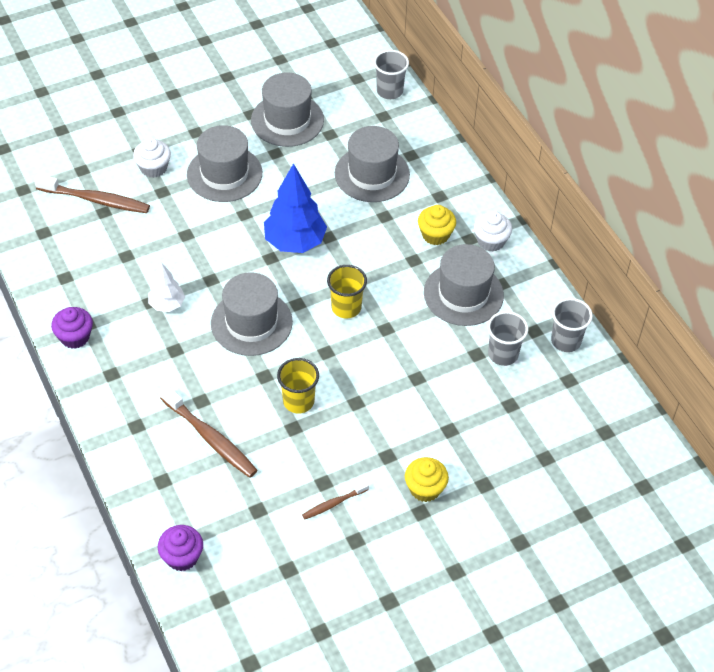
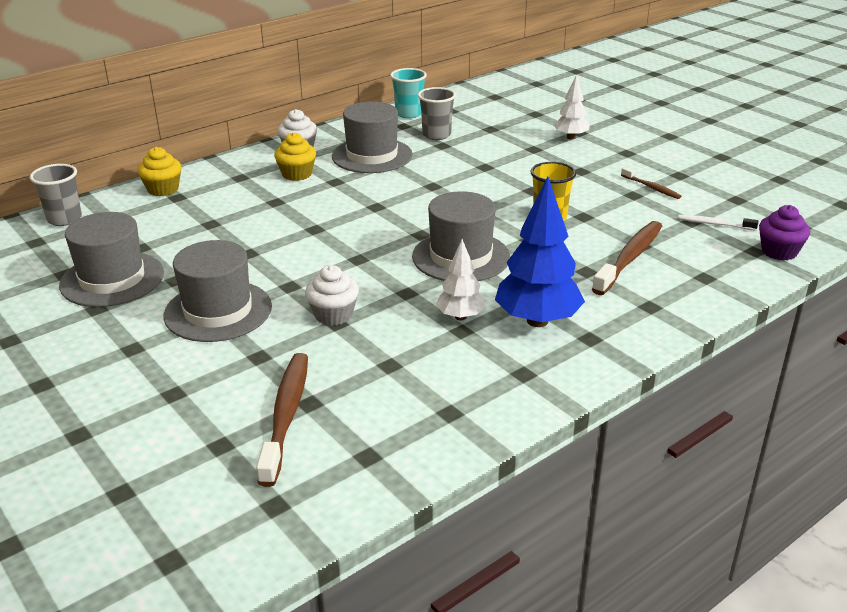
camera: 100 degrees left, 20 degrees down
(75, 337) = (550, 379): purple cupcake -> none
(153, 168) = (211, 372): white cupcake -> white cupcake (333, 315)
(246, 527) = (715, 224): none -> white toothbrush
(295, 242) = (328, 247): blue tree -> blue tree (537, 321)
(346, 307) = (414, 207): yellow cup -> none
(372, 174) = (210, 215): grey hat -> none
(425, 488) = (602, 153): yellow cupcake -> yellow cupcake (163, 189)
(471, 472) = (571, 137): none -> white tree
(565, 341) = (409, 114): grey cup -> turquoise cup

